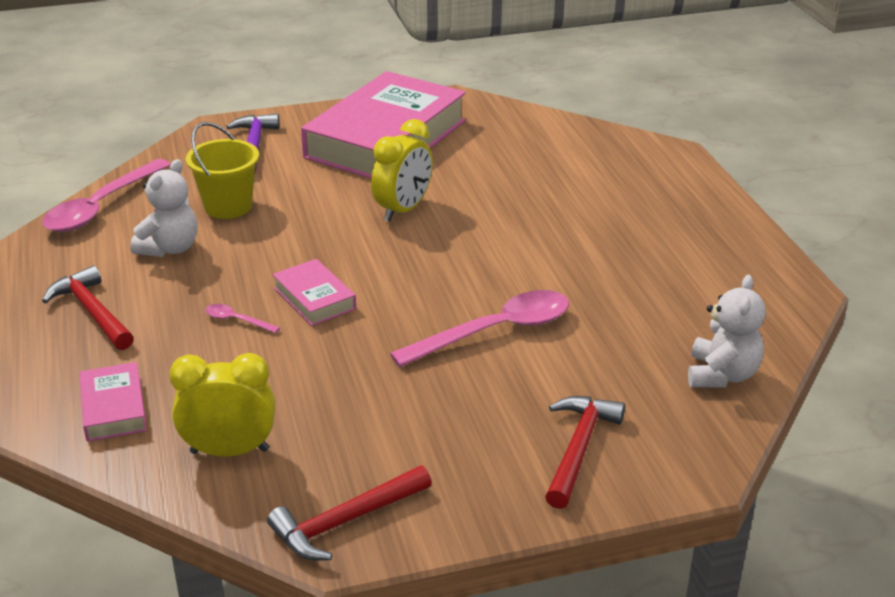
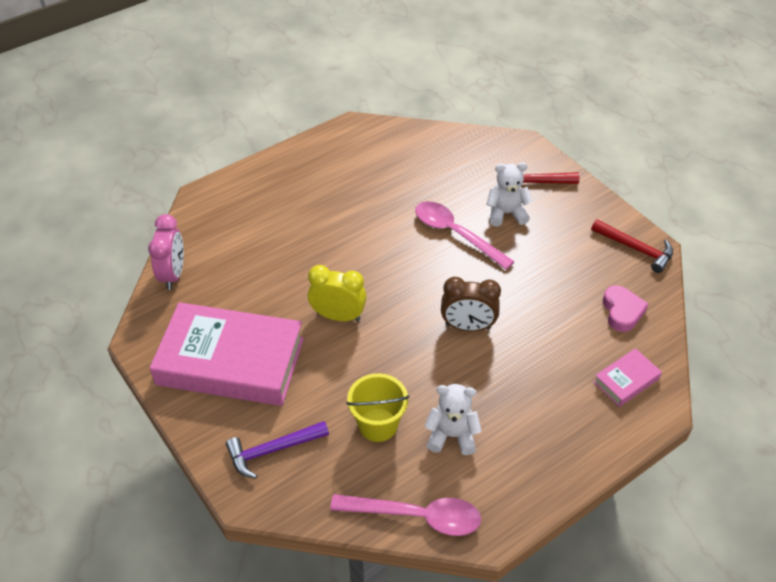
camera: 110 degrees left, 15 degrees up
(92, 312) = (549, 443): red hammer -> none
(229, 451) = (622, 311): yellow clock -> pink heart
(237, 320) = (512, 357): pink spoon -> none
(314, 298) = (468, 326): pink book -> brown clock
(539, 122) = (173, 274): none -> pink clock
(721, 375) = (445, 144): white teddy bear -> white teddy bear (506, 213)

